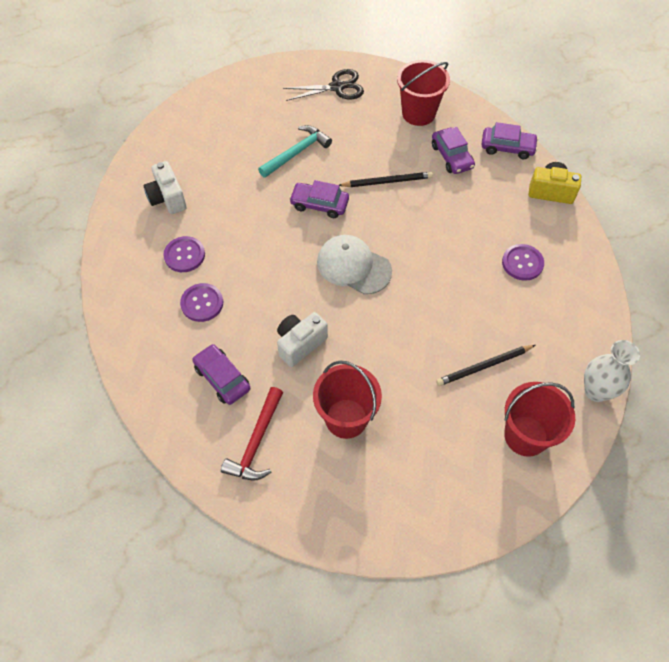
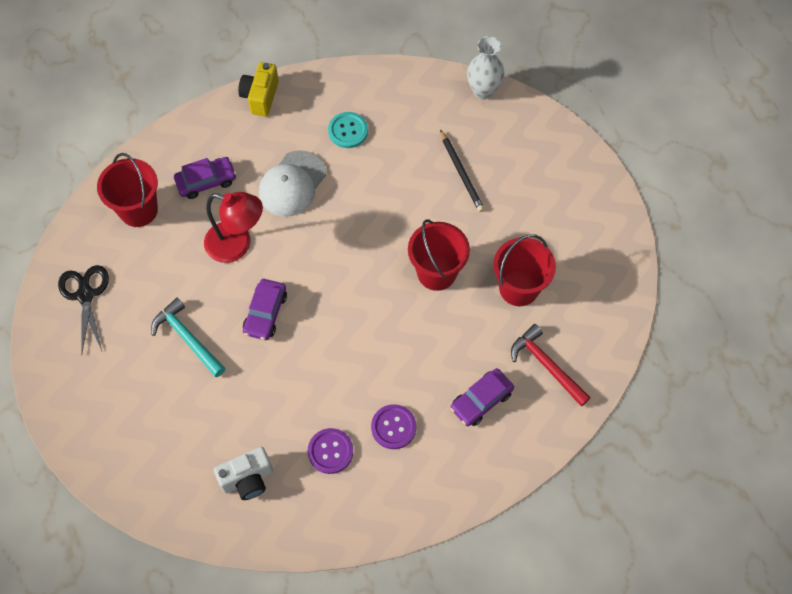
camera: 90 degrees left, 5 degrees up
(256, 442) = (546, 365): red hammer -> red hammer turned 150 degrees counterclockwise
(300, 344) = (441, 329): white camera -> none
(353, 266) = (349, 280): white cap -> white cap (292, 184)
(387, 181) = (237, 245): black pencil -> red lamp
(507, 147) = (198, 128): purple car -> none
(522, 263) = (348, 131): purple button -> turquoise button
(525, 436) = (527, 147): red bucket -> red bucket (436, 272)

